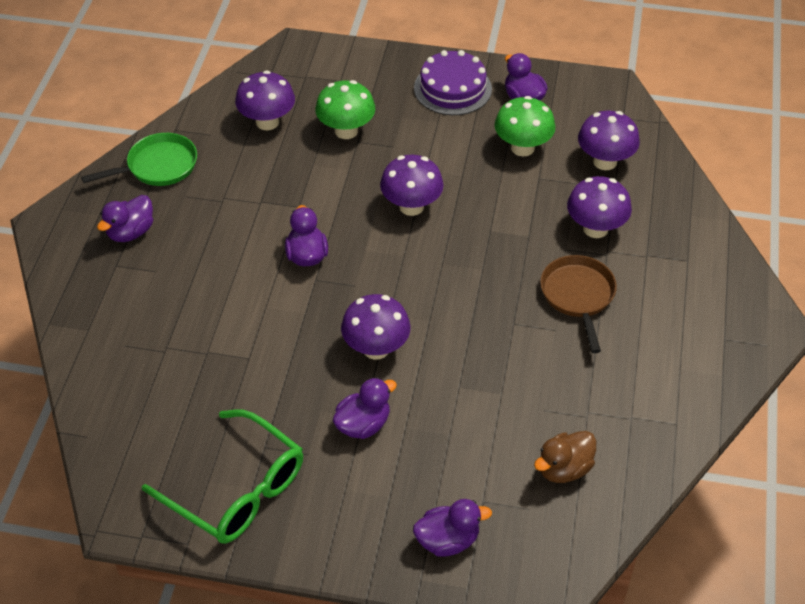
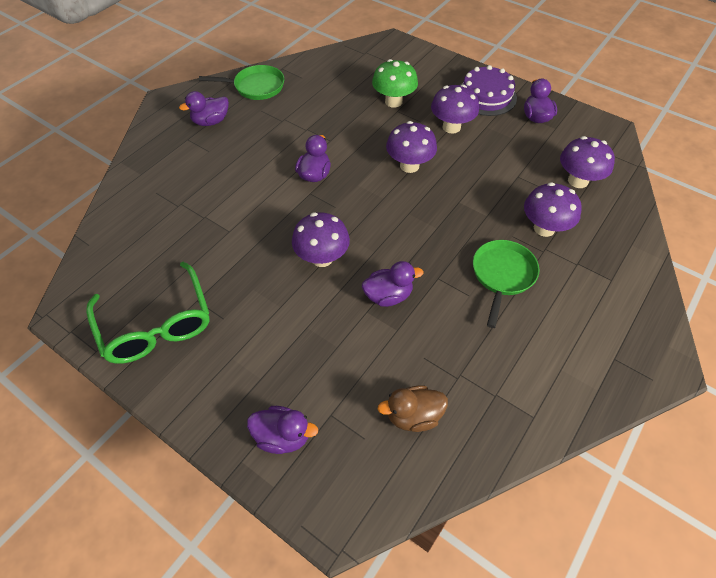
camera: 25 degrees right, 5 degrees up
(267, 122) = (344, 81): purple mushroom -> purple mushroom (451, 127)
(363, 424) = (277, 312): purple duck -> purple duck (388, 296)
(522, 148) = (516, 151): green mushroom -> none
(578, 296) = (502, 275): brown pan -> green pan

